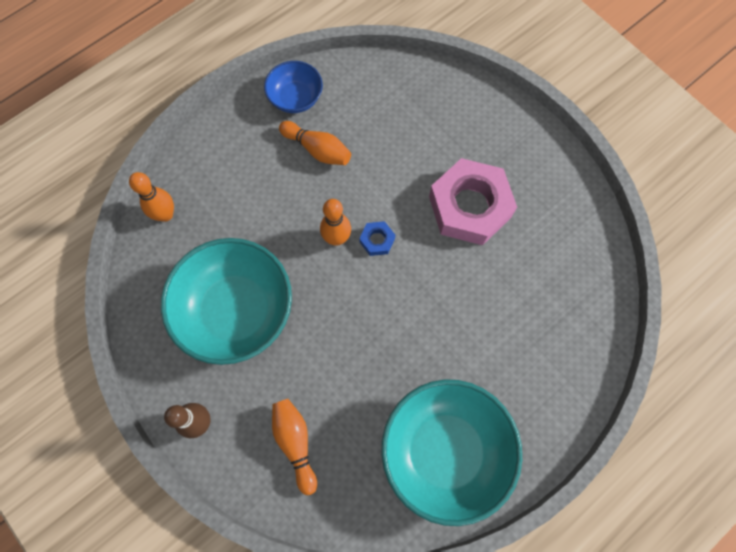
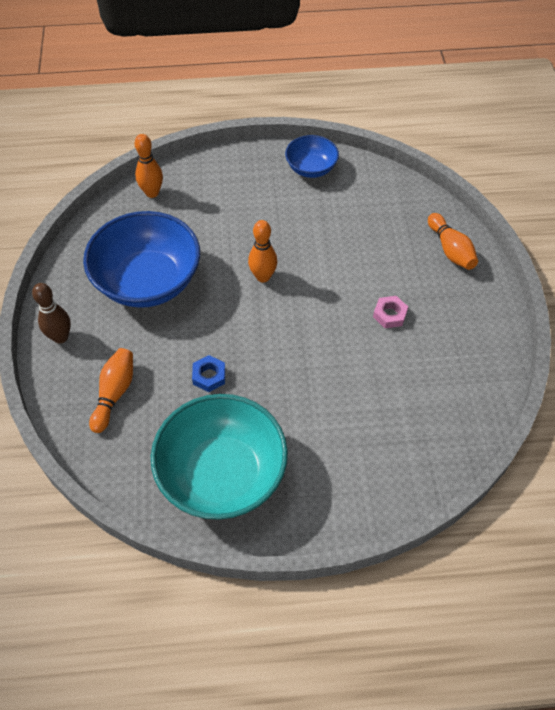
camera: 35 degrees right, 15 degrees down
(236, 311) = (148, 281): turquoise bowl -> blue bowl
(317, 150) = (299, 210): orange bowling pin -> orange bowling pin (450, 250)
(377, 240) = (293, 295): blue nut -> blue nut (209, 376)
(469, 207) = (389, 315): pink nut -> pink nut, size x0.42

